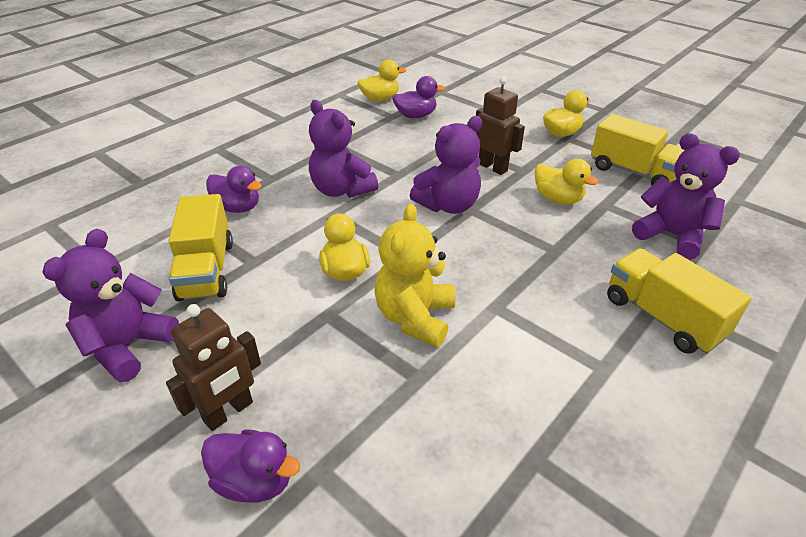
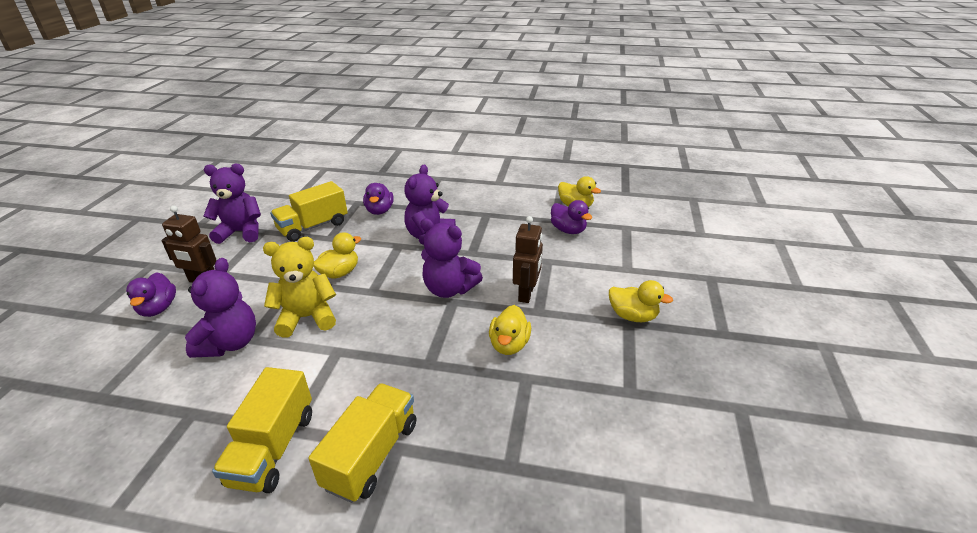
camera: 60 degrees right, 5 degrees down
(633, 172) = (607, 385): yellow truck -> yellow truck (273, 448)
(672, 235) = (508, 439): purple teddy bear -> purple teddy bear (230, 343)

